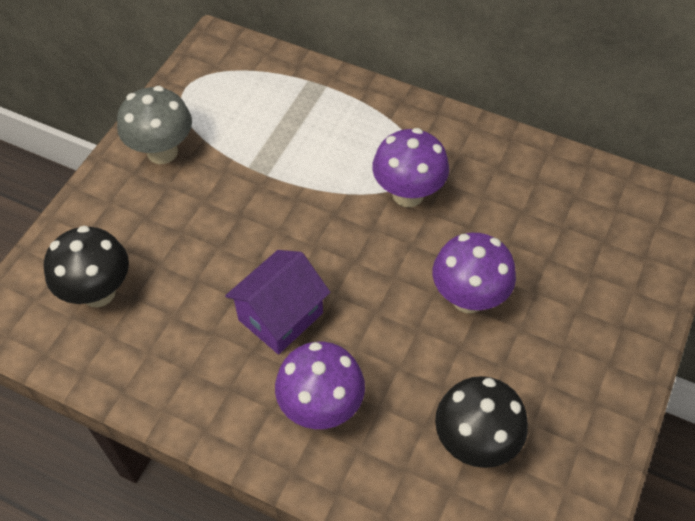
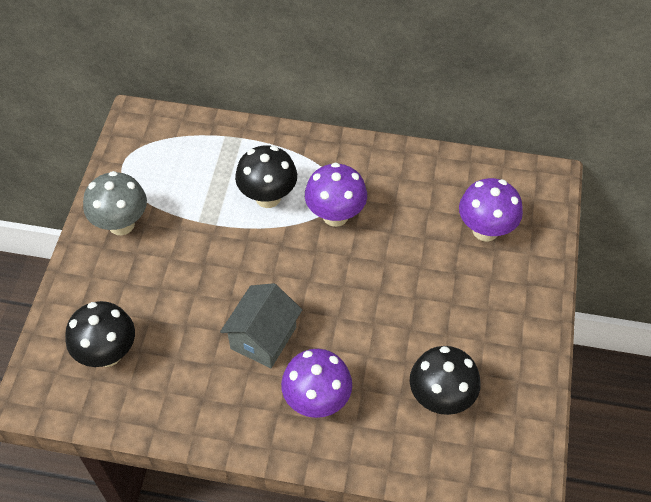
camera: 15 degrees left, 0 degrees up
(280, 316) = (263, 338): purple house -> grey house
(335, 157) = (268, 197): none -> black mushroom
(468, 298) = (406, 289): purple mushroom -> purple mushroom (485, 230)

